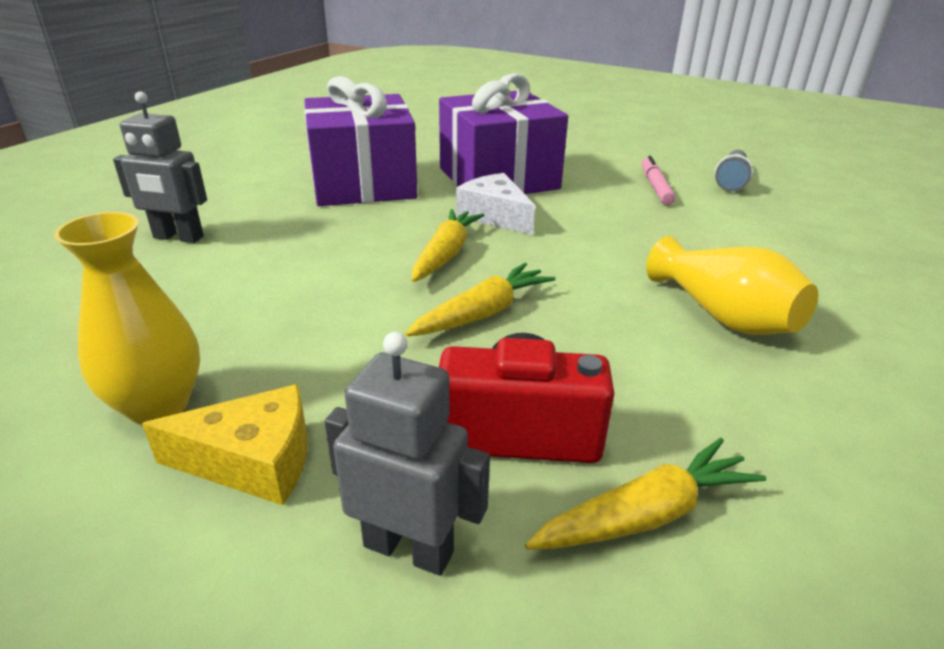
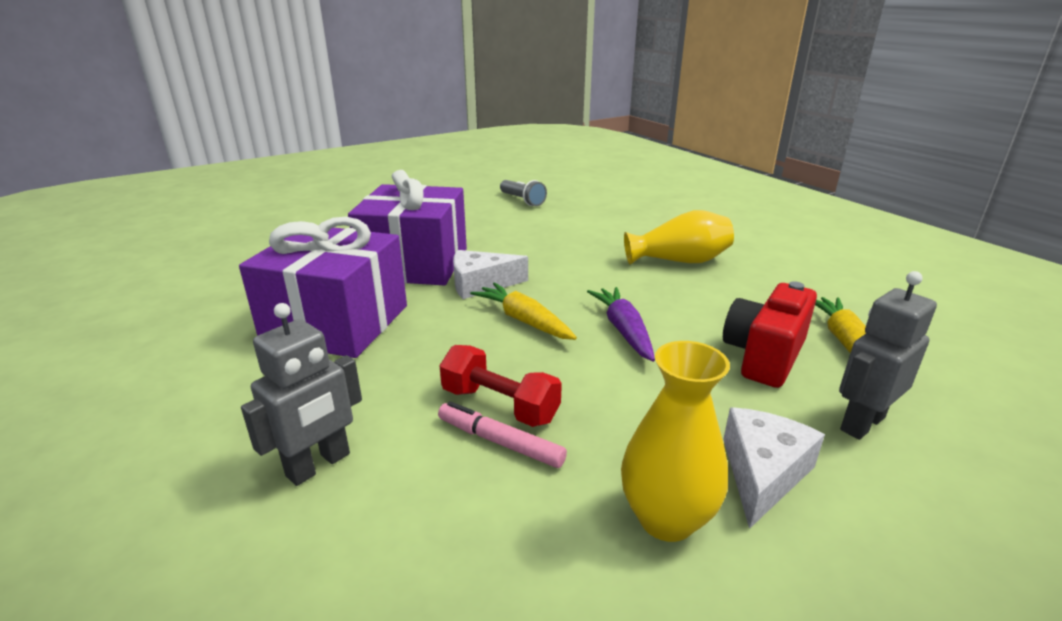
camera: 60 degrees left, 5 degrees down
(253, 461) = (762, 473): yellow cheese -> white cheese
(290, 281) = (500, 405): none -> red dumbbell
(482, 313) = (623, 330): yellow carrot -> purple carrot
(655, 187) = (503, 221): pink marker -> pink marker (500, 442)

